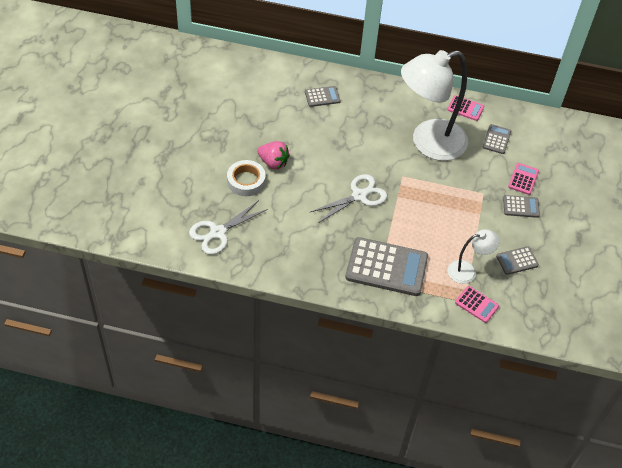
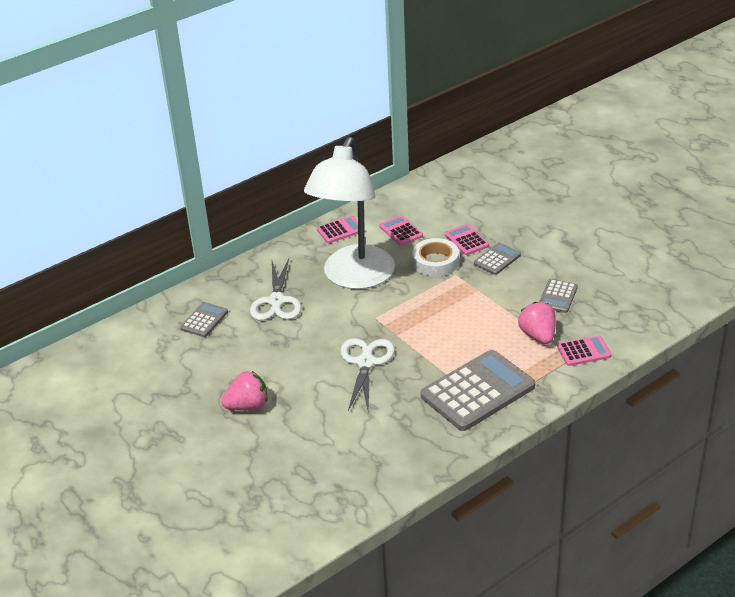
camera: 45 degrees left, 15 degrees down
(218, 232) = (294, 505): white scissors -> white scissors (276, 301)
(246, 181) = (248, 442): white tape -> white tape (435, 262)
(468, 271) = (538, 335): white lamp -> pink strawberry
(496, 139) = (401, 231): grey calculator -> pink calculator

